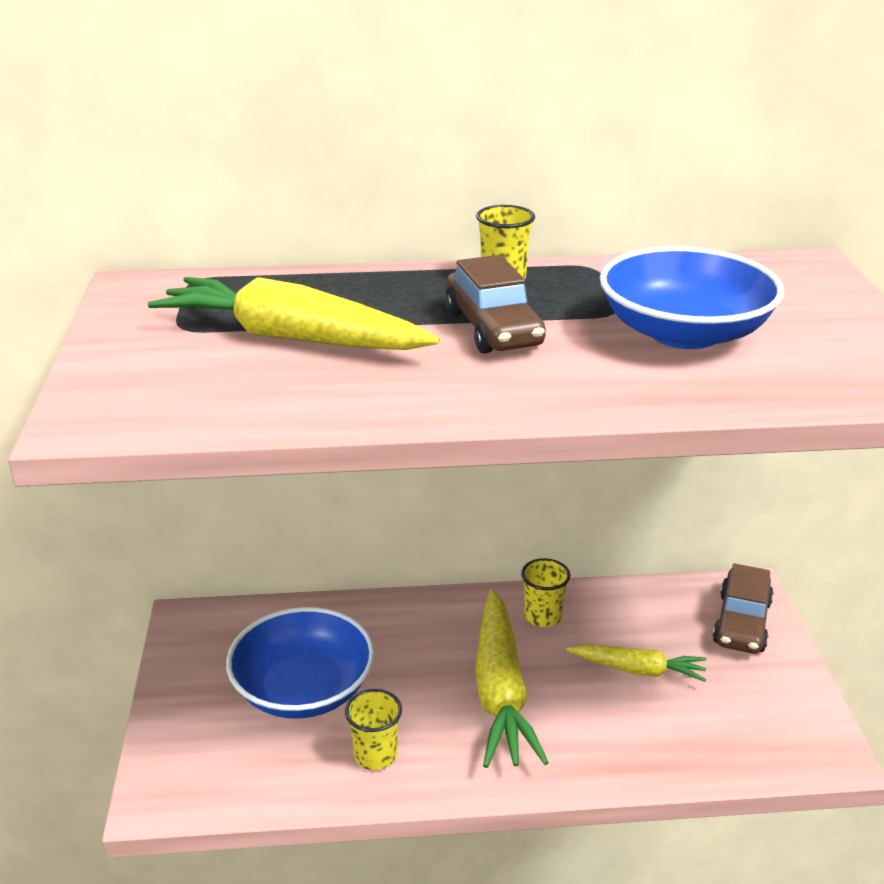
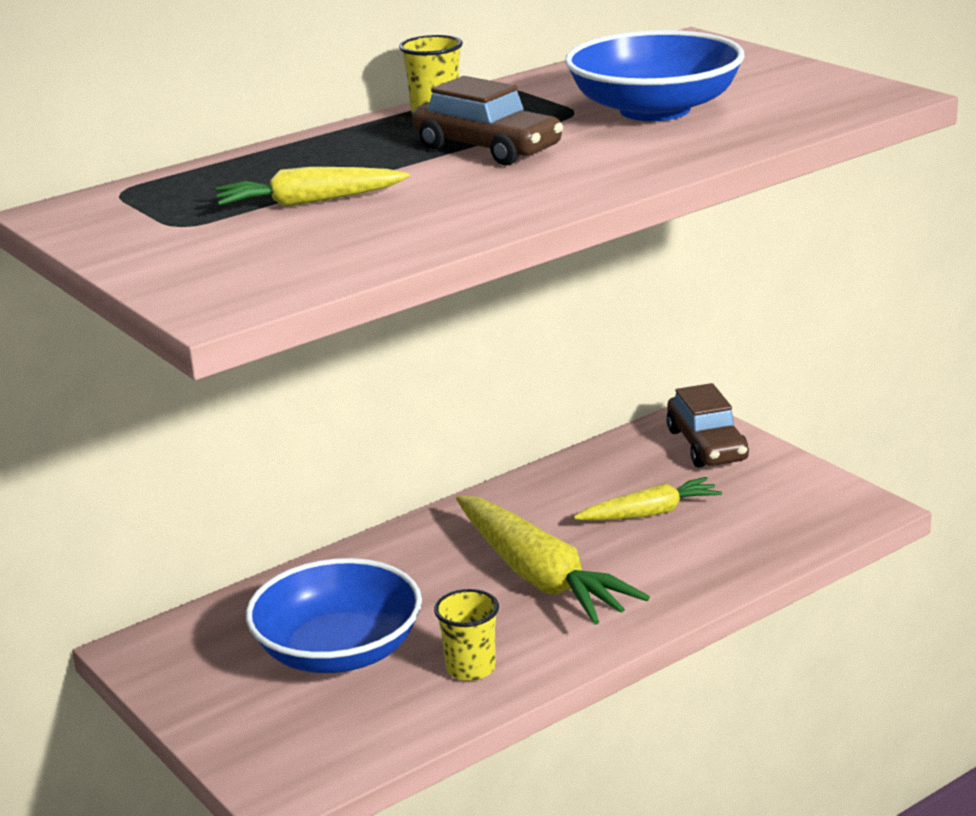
camera: 30 degrees left, 5 degrees down
(291, 338) = (309, 202): yellow carrot -> yellow carrot, size x0.58
(543, 616) = (519, 507): yellow cup -> none

